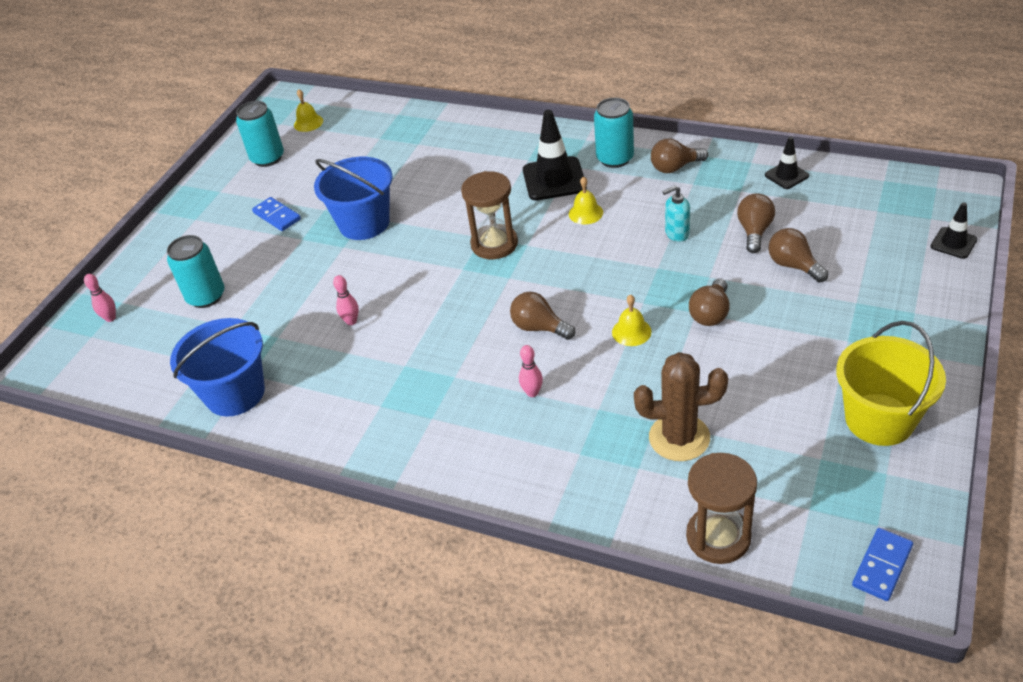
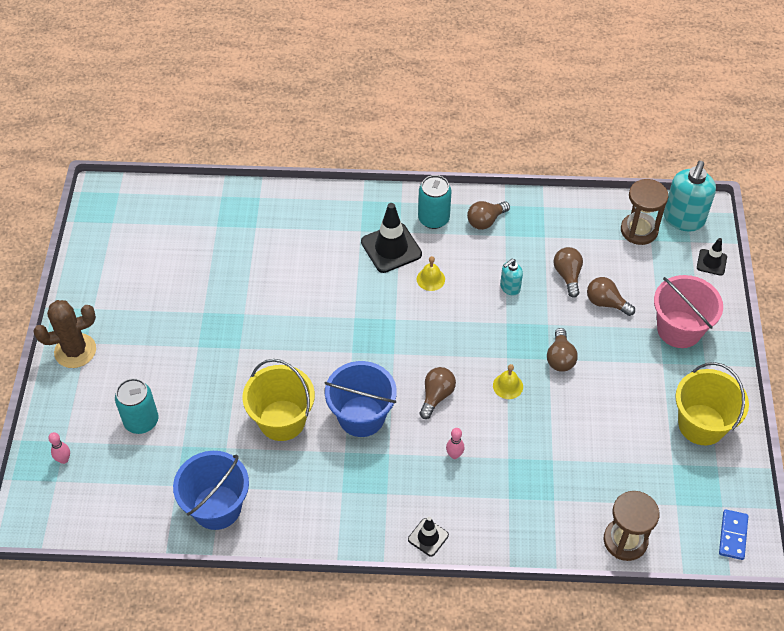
camera: 25 degrees left, 10 degrees up
(267, 158) = (121, 264): turquoise can -> none
(277, 216) = (163, 326): blue domino -> none
(308, 123) = (140, 218): yellow bell -> none
(351, 321) = (282, 420): pink bowling pin -> yellow bucket
(364, 223) = (246, 320): blue bucket -> blue bucket (361, 416)
(494, 244) = (368, 323): brown hourglass -> brown hourglass (639, 230)
(539, 327) = (436, 396): brown light bulb -> brown light bulb turned 105 degrees clockwise
(679, 438) = (573, 469): brown cactus -> brown cactus (75, 351)
(786, 175) = (574, 216): black traffic cone -> black traffic cone (428, 537)
(883, 307) = (679, 329): none -> pink bucket
(929, 195) = (683, 219): none -> turquoise soap dispenser

